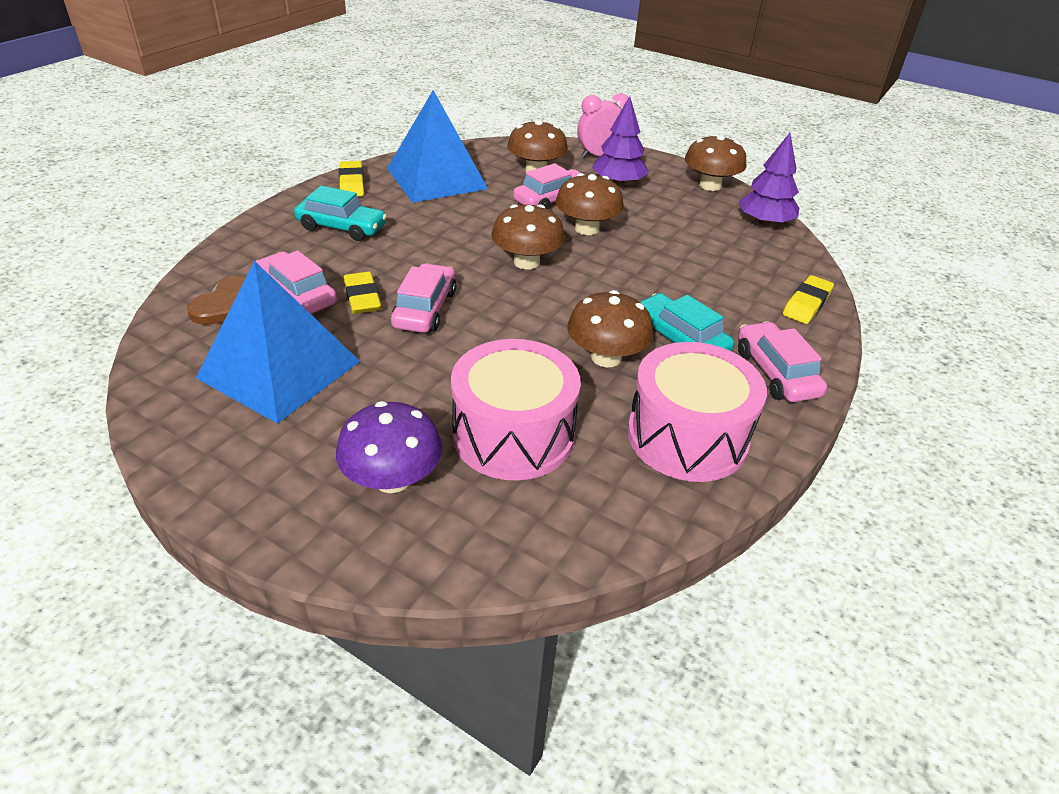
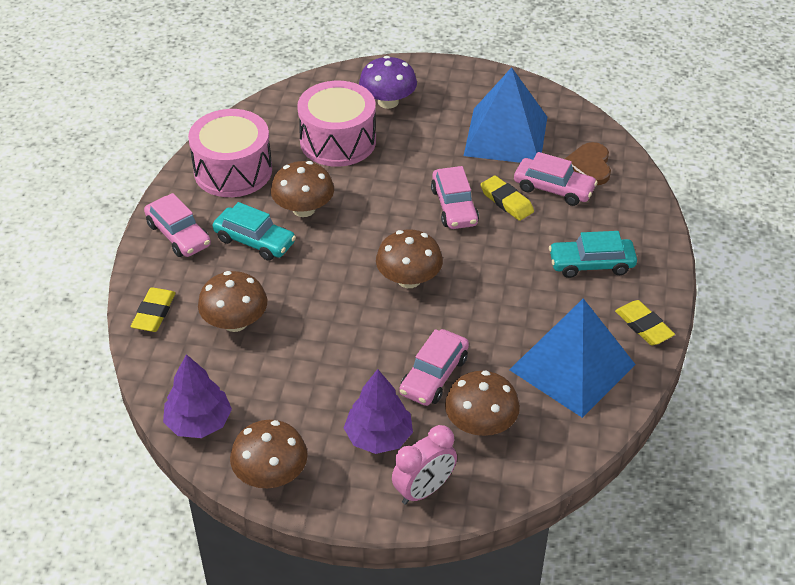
camera: 160 degrees right, 5 degrees up
(586, 229) = (378, 342): brown mushroom -> brown mushroom (235, 322)

